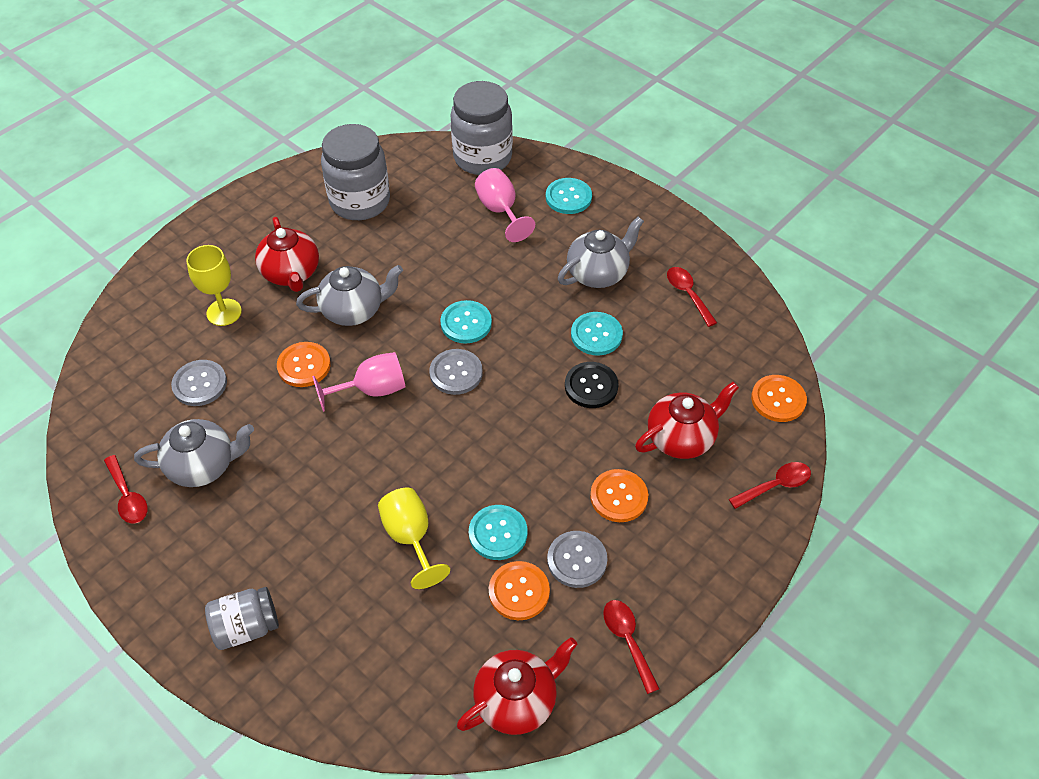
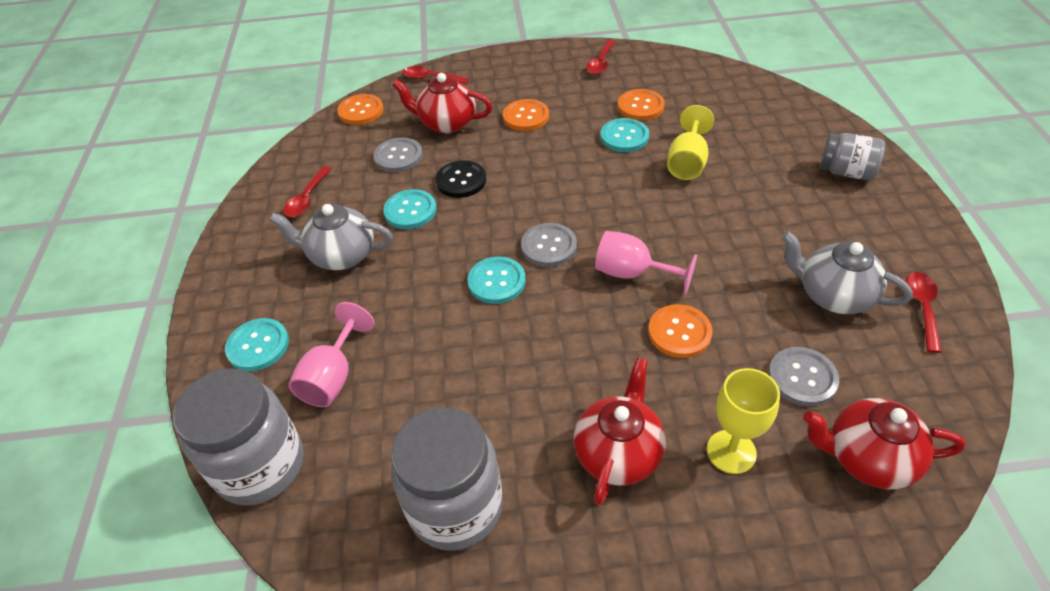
camera: 135 degrees left, 5 degrees down
(354, 310) = (586, 360): grey teapot -> none
(517, 700) = (688, 69): red teapot -> red teapot (868, 458)
(577, 560) = (589, 103): grey button -> grey button (398, 156)

